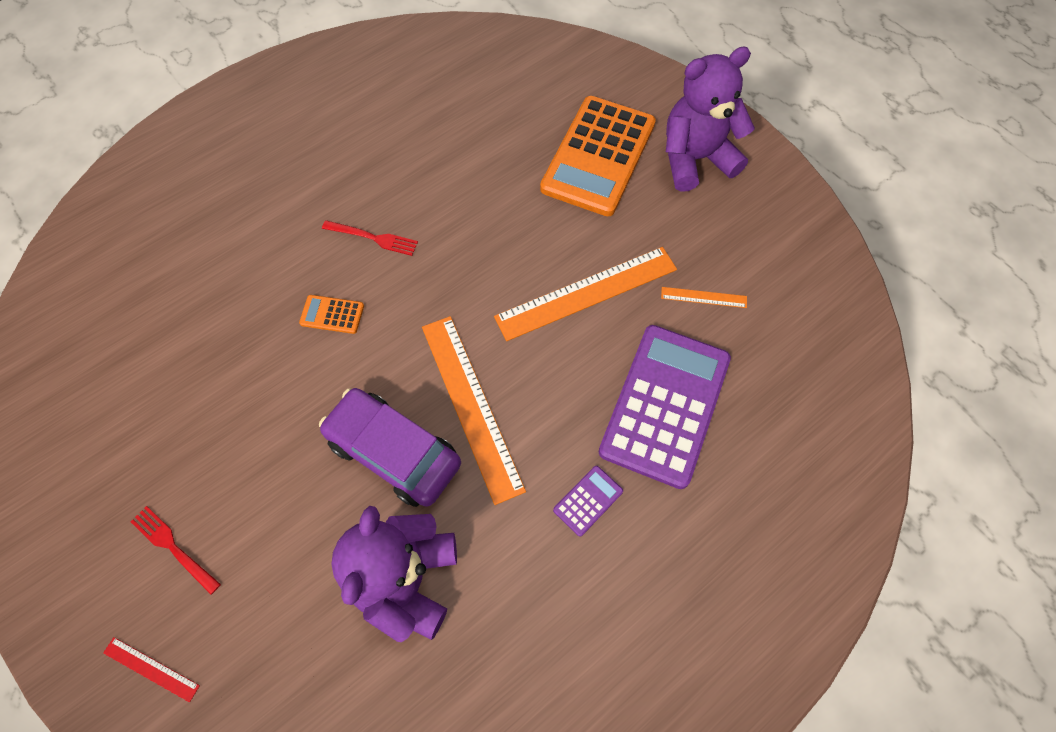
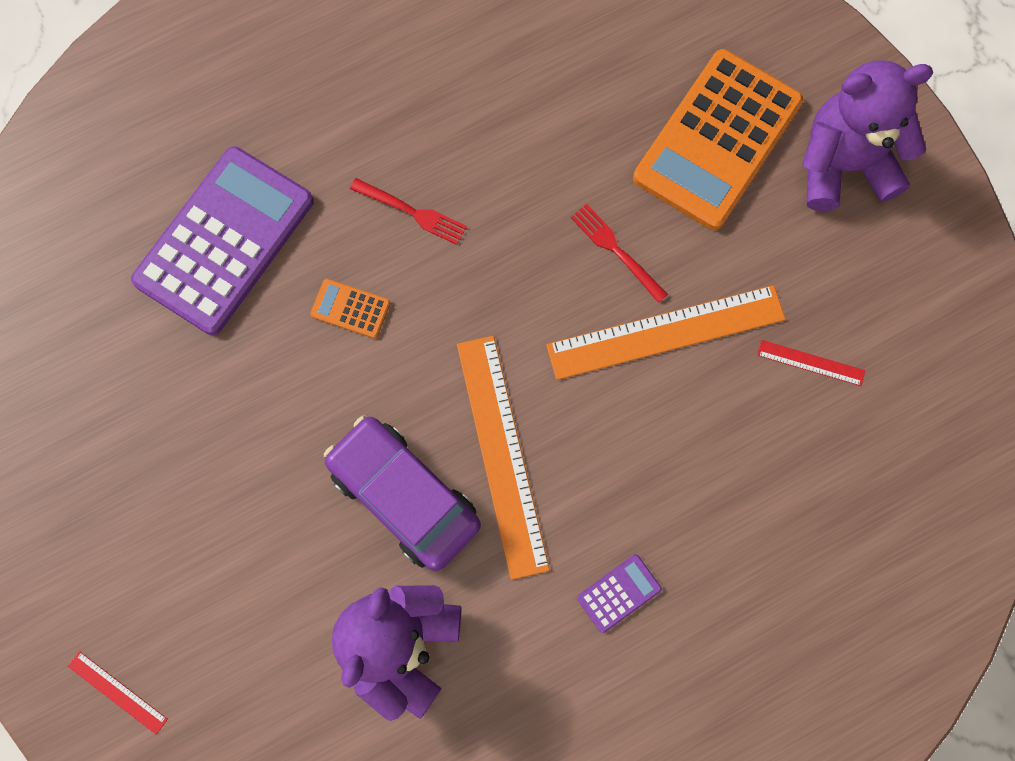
camera: 10 degrees right, 10 degrees up
(173, 547) = (146, 563): red fork -> red fork (615, 250)
(664, 405) = (732, 493): purple calculator -> purple calculator (224, 241)
(704, 297) = (810, 363): orange ruler -> red ruler

